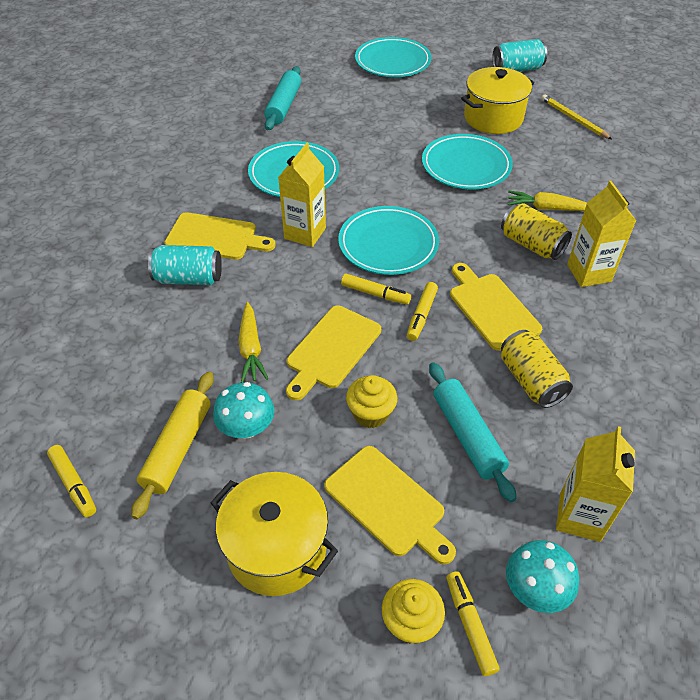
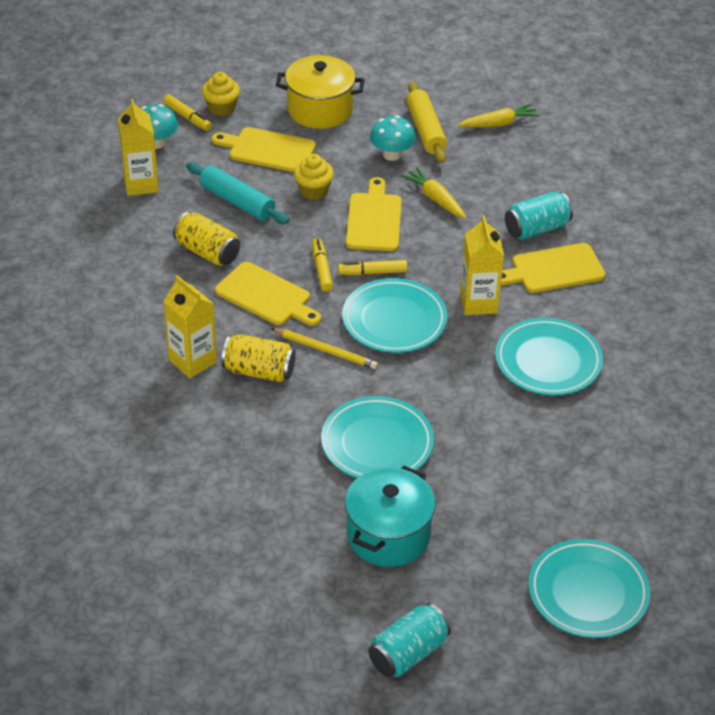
camera: 150 degrees right, 5 degrees down
(74, 484) = (469, 94): yellow marker -> none
(284, 105) = (650, 451): turquoise rolling pin -> none
(493, 118) = (388, 535): yellow pot -> turquoise pot
(547, 208) = (261, 421): yellow carrot -> yellow carrot (499, 124)
(573, 119) = (286, 576): yellow pencil -> yellow pencil (326, 350)

